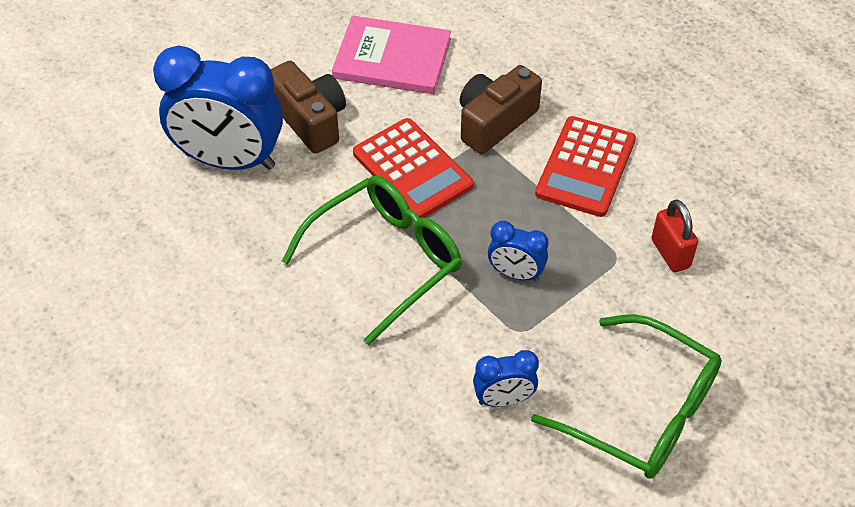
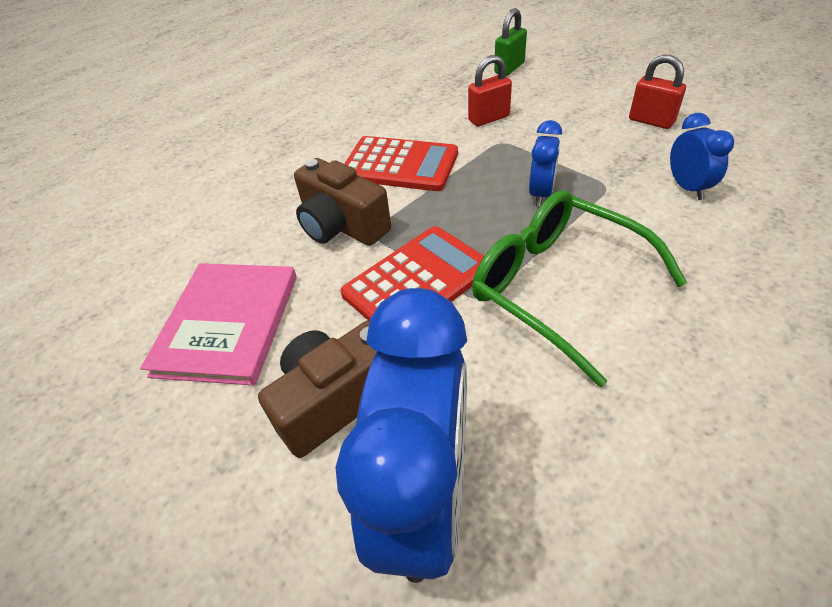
camera: 90 degrees left, 5 degrees down
(642, 411) = (651, 121): green glasses -> red padlock
(803, 295) = (509, 68): none -> green padlock

